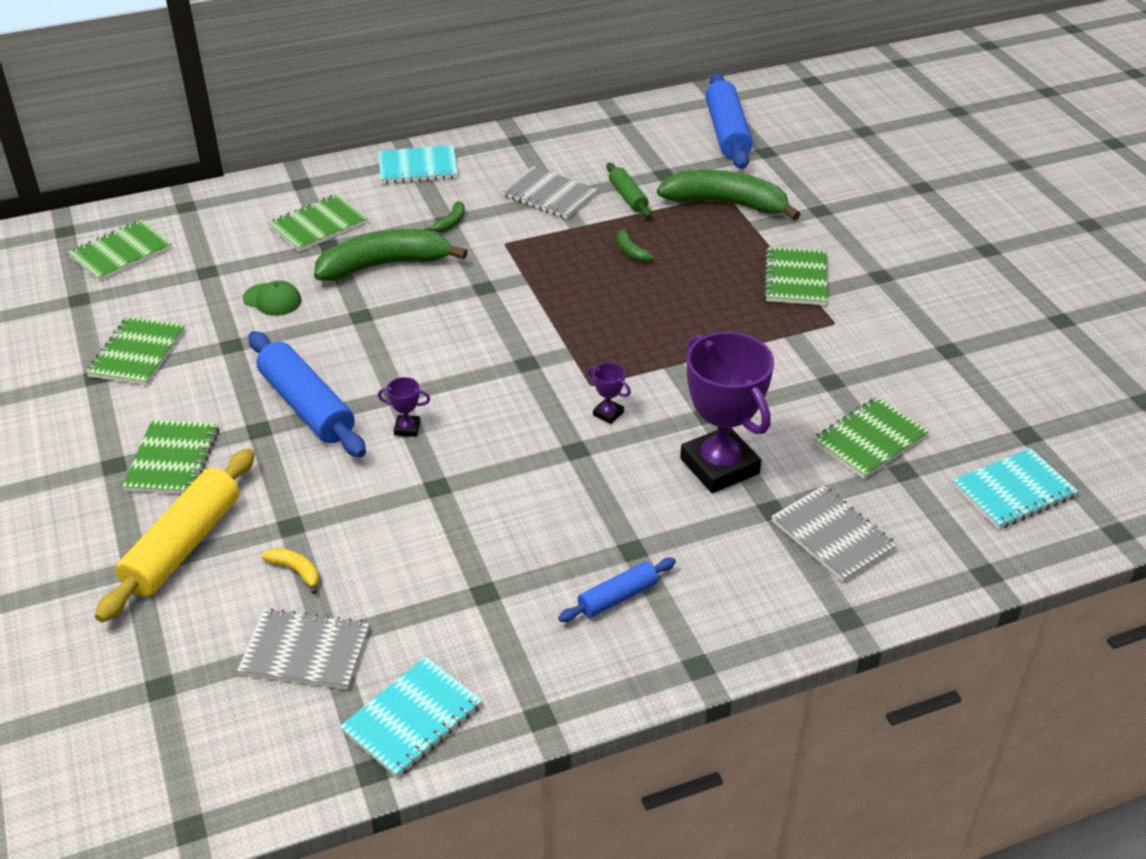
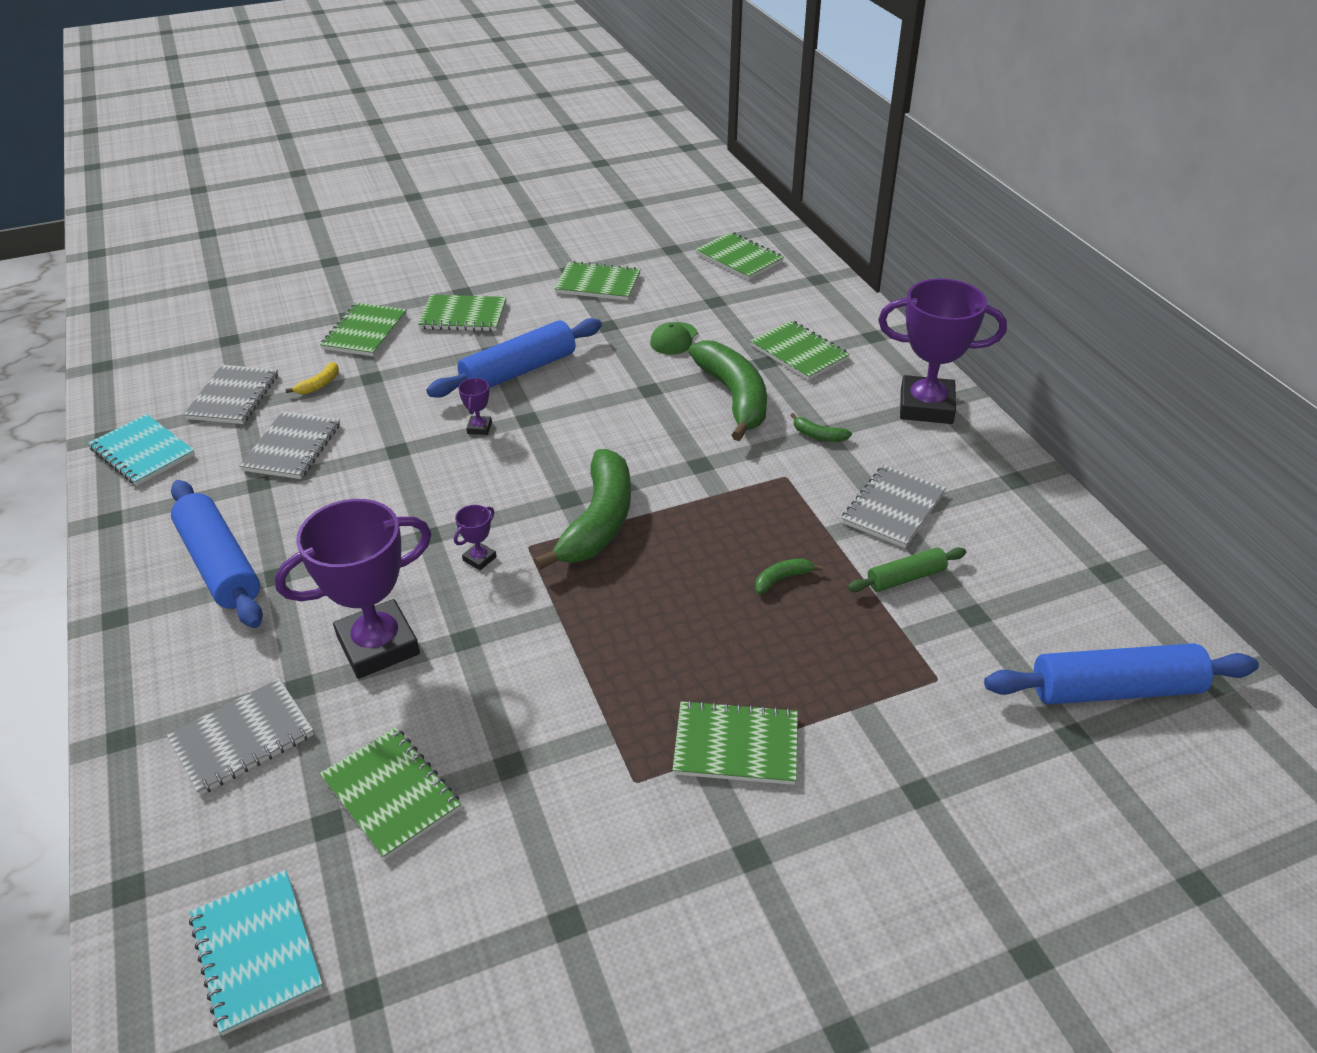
camera: 90 degrees right, 0 degrees up
(183, 545) = (365, 332): yellow rolling pin -> green notebook
(418, 167) = (926, 406): turquoise notebook -> purple trophy
(421, 574) = (292, 447): none -> grey notebook
(617, 597) = (220, 564): blue rolling pin -> blue rolling pin, size x1.84
(726, 204) = (911, 678): green banana -> green banana (598, 521)

